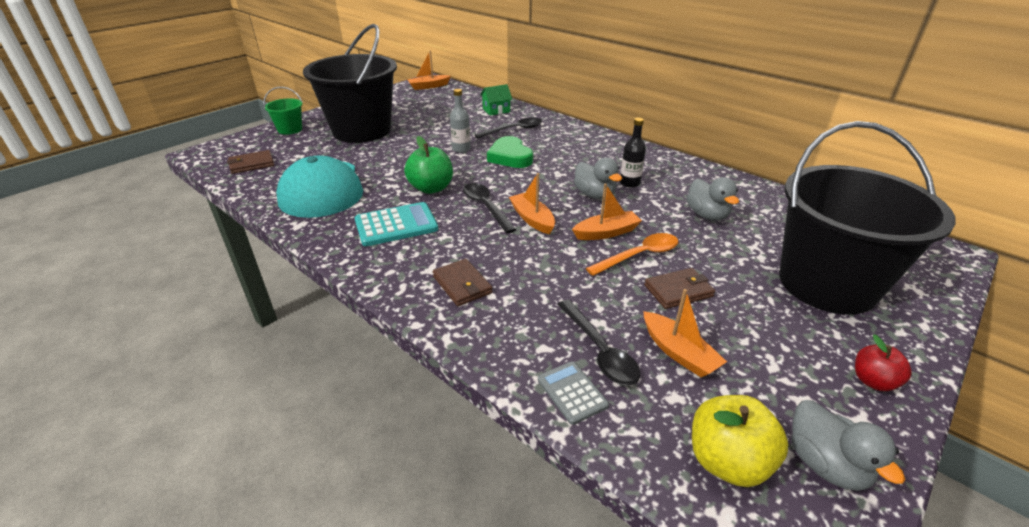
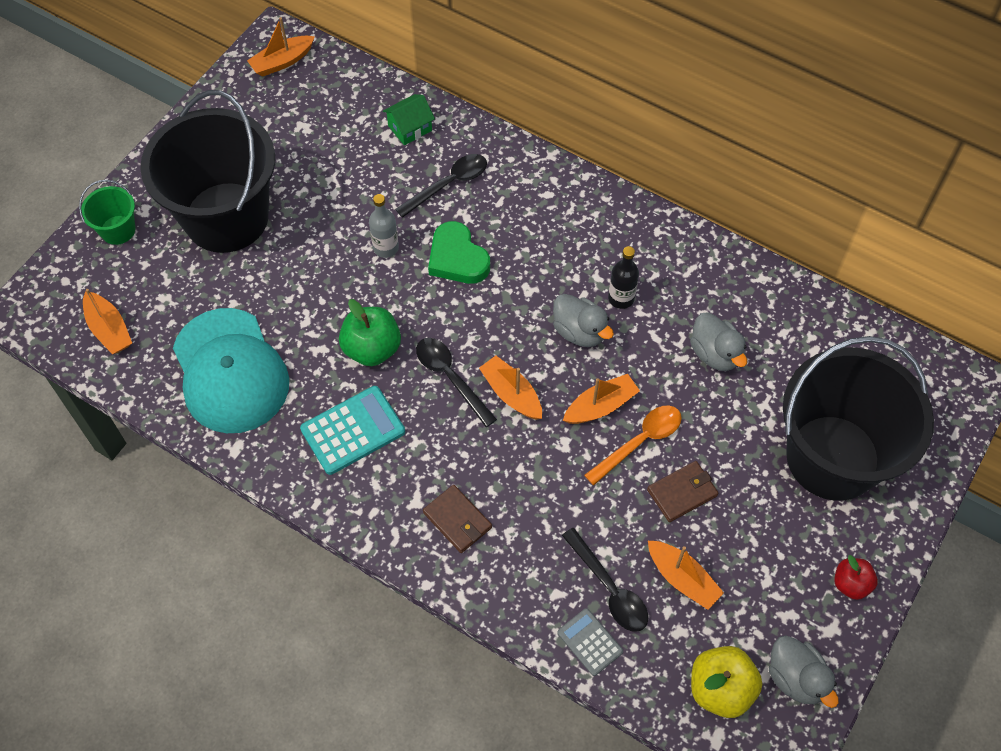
camera: 10 degrees left, 25 degrees up
(252, 164) = (109, 329): brown wallet -> orange boat

